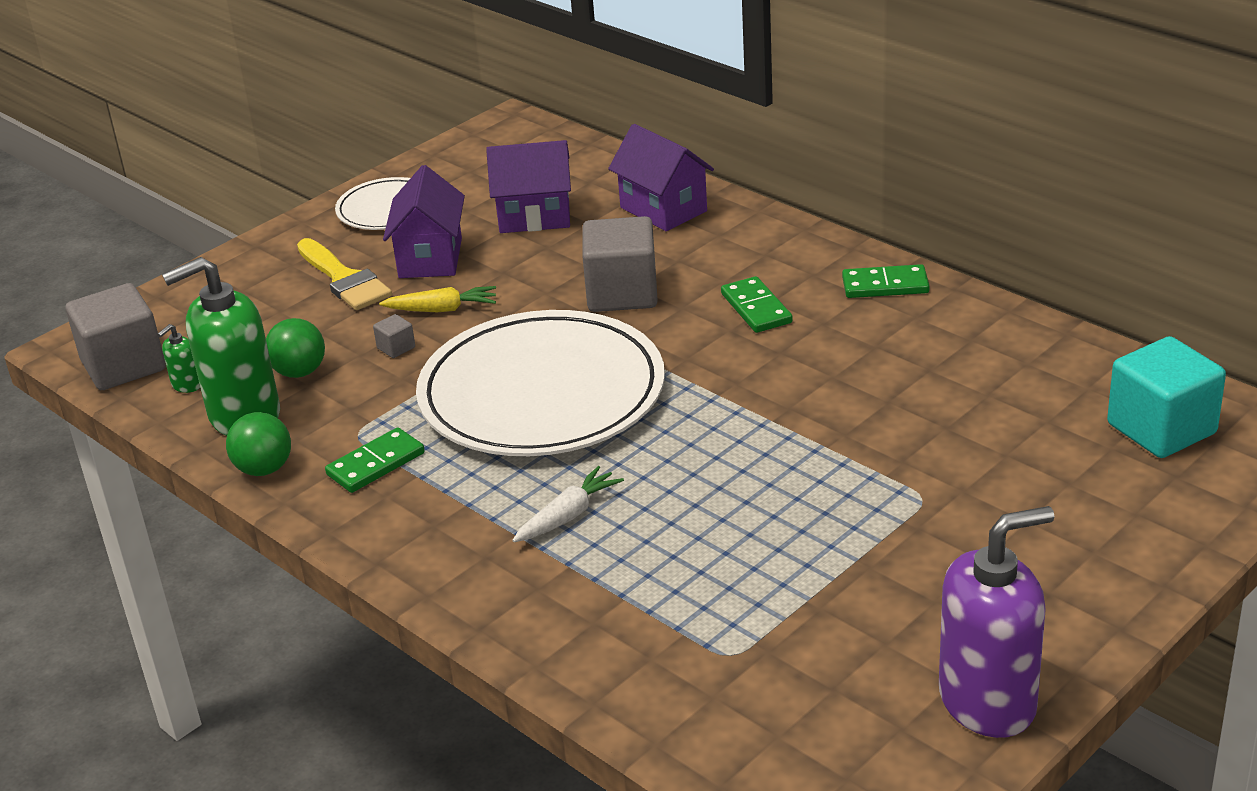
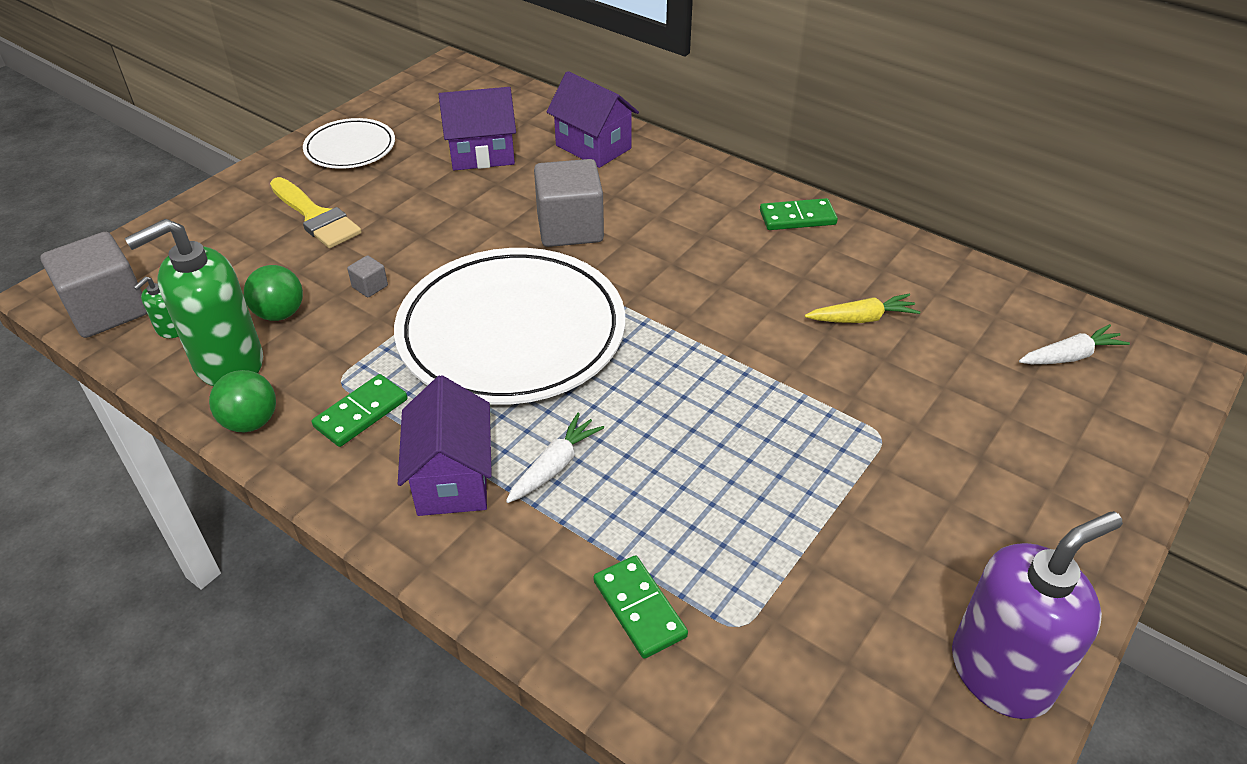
camera: 10 degrees left, 10 degrees up
(430, 258) = (393, 195): purple house -> purple house (452, 479)
(442, 309) = (409, 246): yellow carrot -> yellow carrot (862, 318)
(756, 308) = (690, 241): green domino -> green domino (639, 609)
(1161, 429) = (1070, 356): turquoise cube -> white carrot

